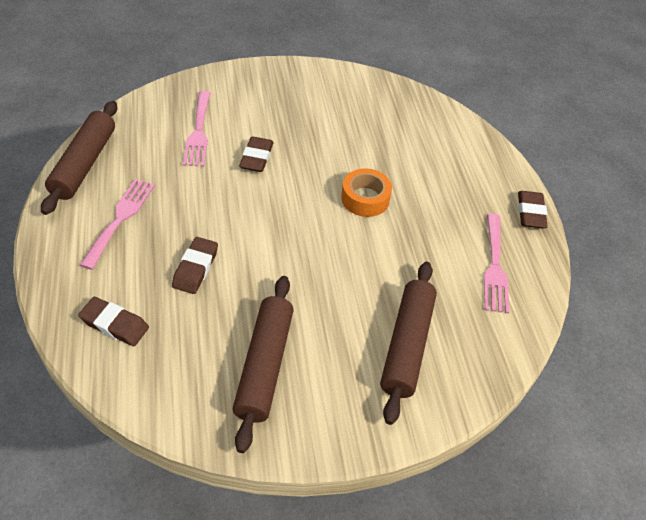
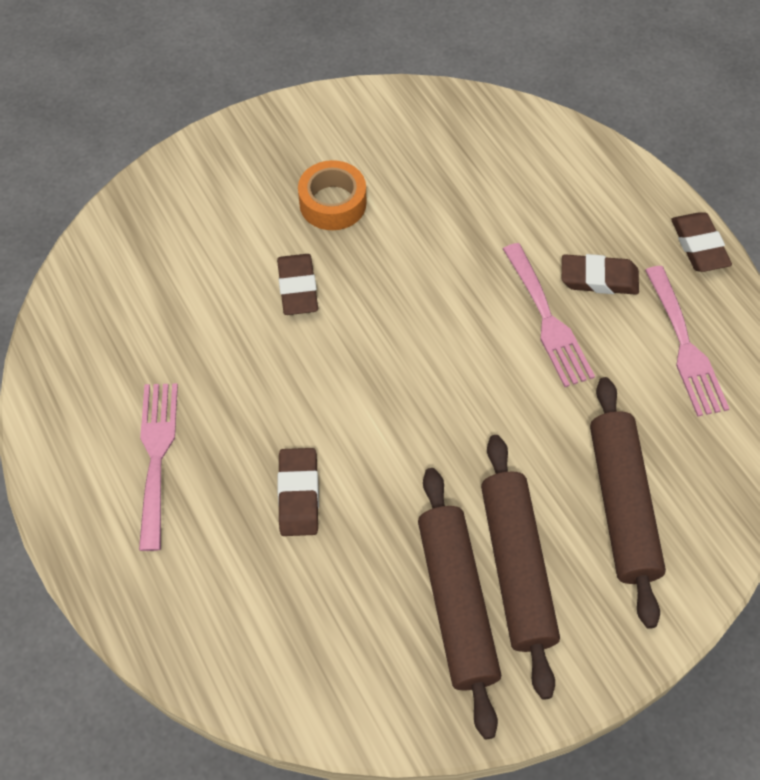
camera: 15 degrees left, 10 degrees up
(84, 164) = (57, 386): brown rolling pin -> brown rolling pin (516, 567)
(115, 324) = (233, 620): brown eraser -> brown eraser (599, 278)
(198, 132) = (195, 274): pink fork -> pink fork (548, 320)
(365, 198) = (475, 302): orange tape -> orange tape (332, 203)

